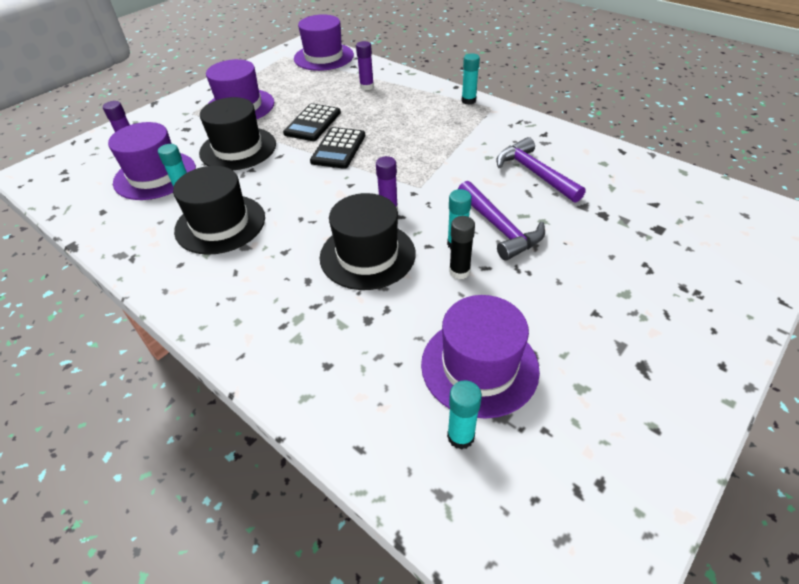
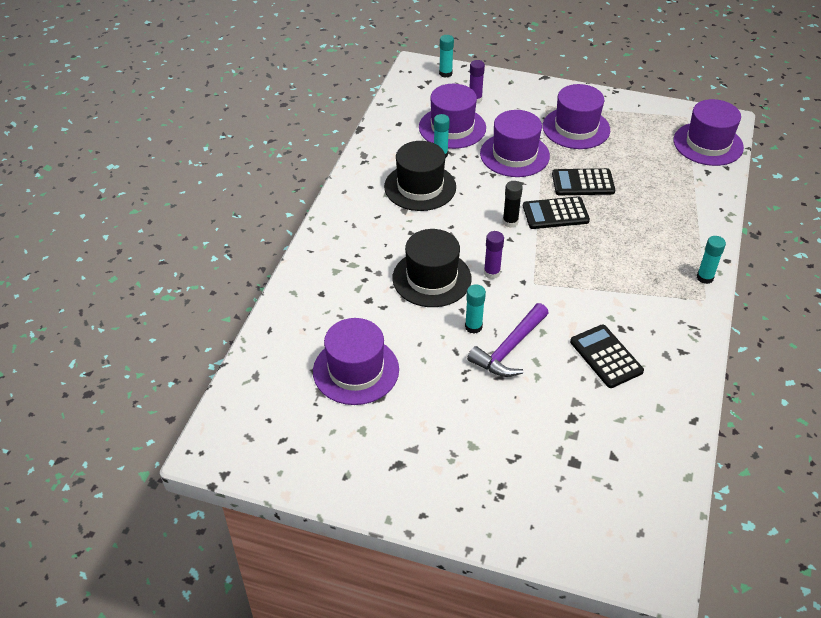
camera: 65 degrees right, 0 degrees up
(238, 148) = (514, 155): black hat -> purple hat
(366, 87) = (673, 195): purple glue stick -> none
(459, 271) = (442, 336): black glue stick -> black glue stick (510, 222)
(460, 436) = (297, 374): turquoise glue stick -> turquoise glue stick (445, 73)
(534, 173) = (606, 356): purple hammer -> black calculator

